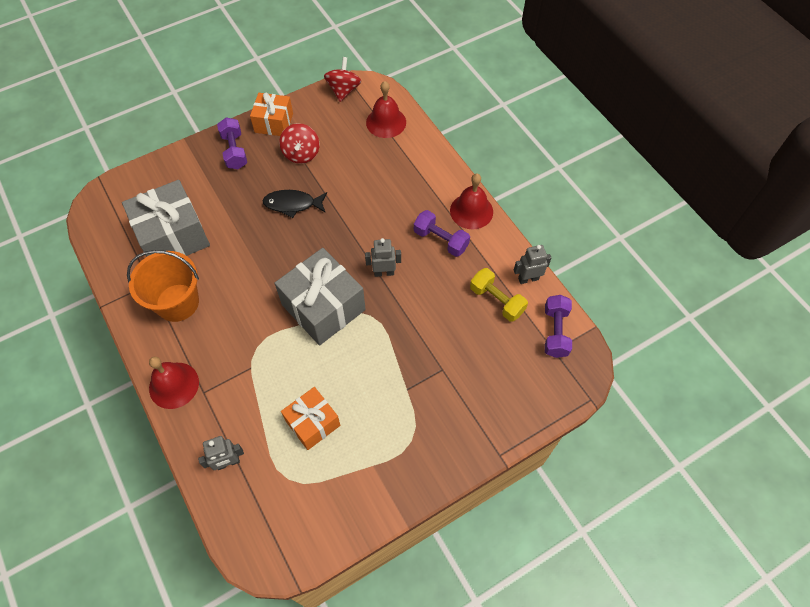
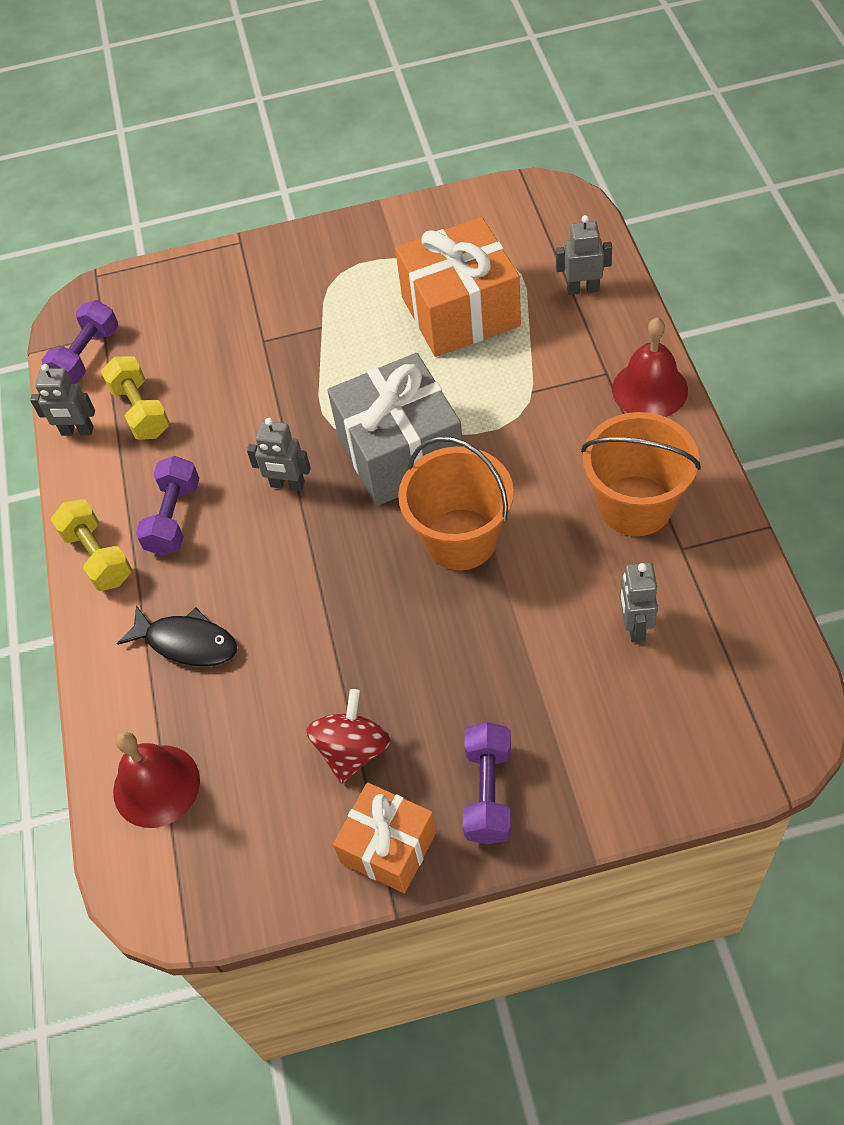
camera: 155 degrees left, 5 degrees down
(173, 236) = (634, 626): grey gift -> grey robot
(274, 262) = (460, 539): none -> orange bucket
(292, 204) = (401, 640): black fish -> black fish (187, 643)
(312, 423) = (460, 311): orange gift -> orange gift, size x1.65
(343, 90) = (209, 901): red spinning top -> none
(441, 240) = (173, 518): purple dumbbell -> purple dumbbell turned 45 degrees clockwise
(471, 211) = (98, 556): red bell -> yellow dumbbell

